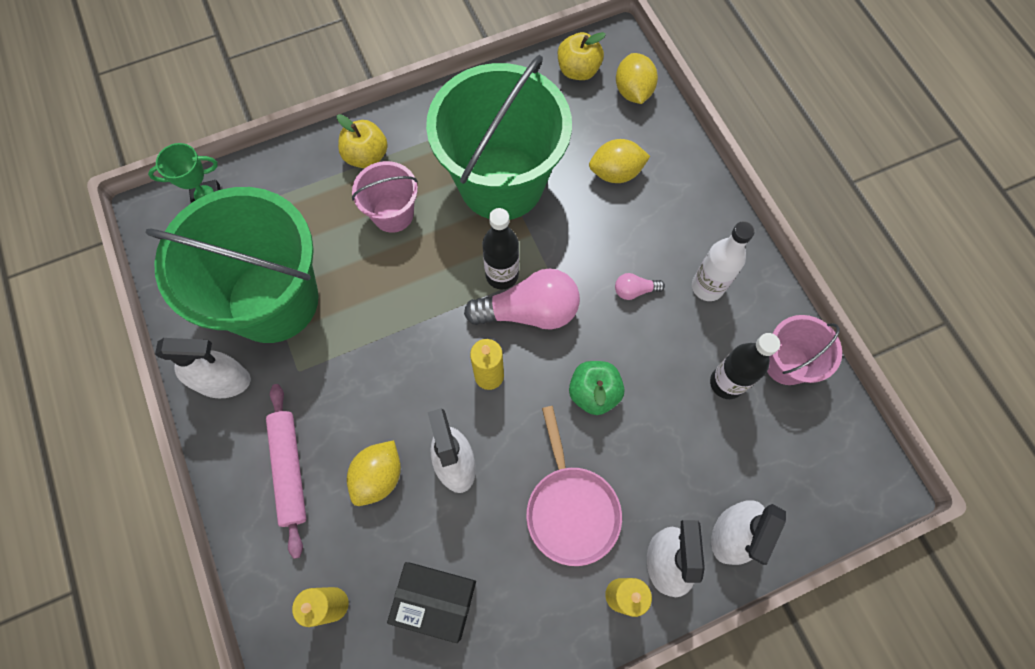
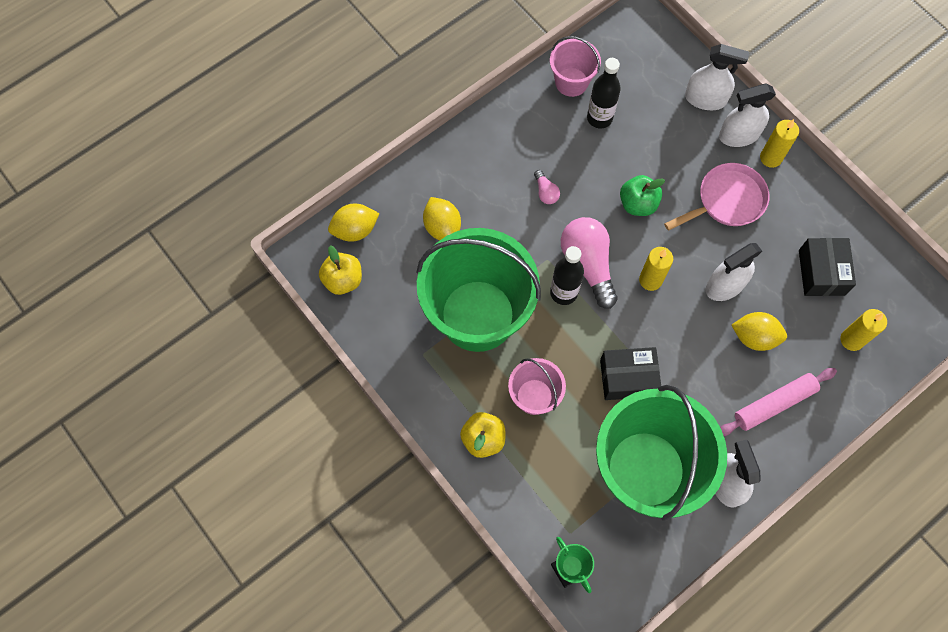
camera: 105 degrees left, 0 degrees up
(380, 313) = (627, 378): none -> black box
(707, 287) = (526, 142): white bottle -> none

